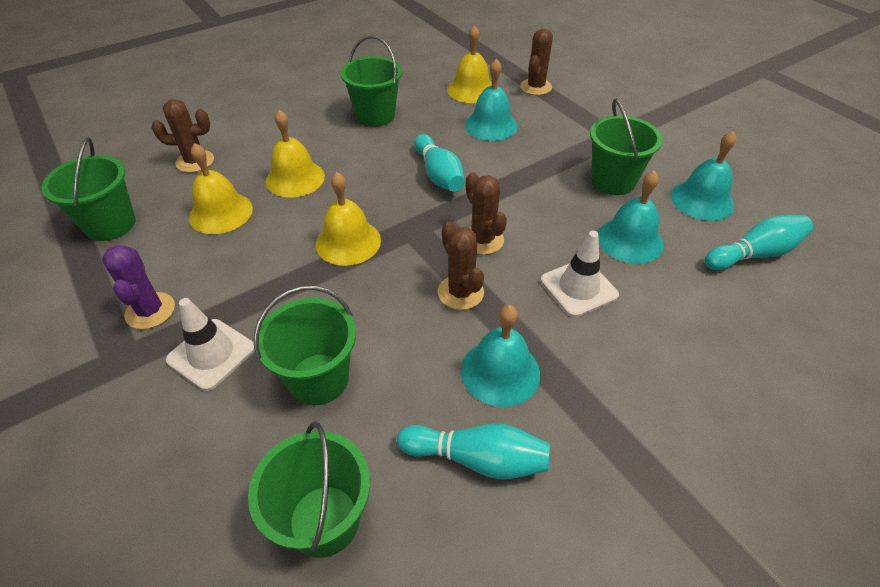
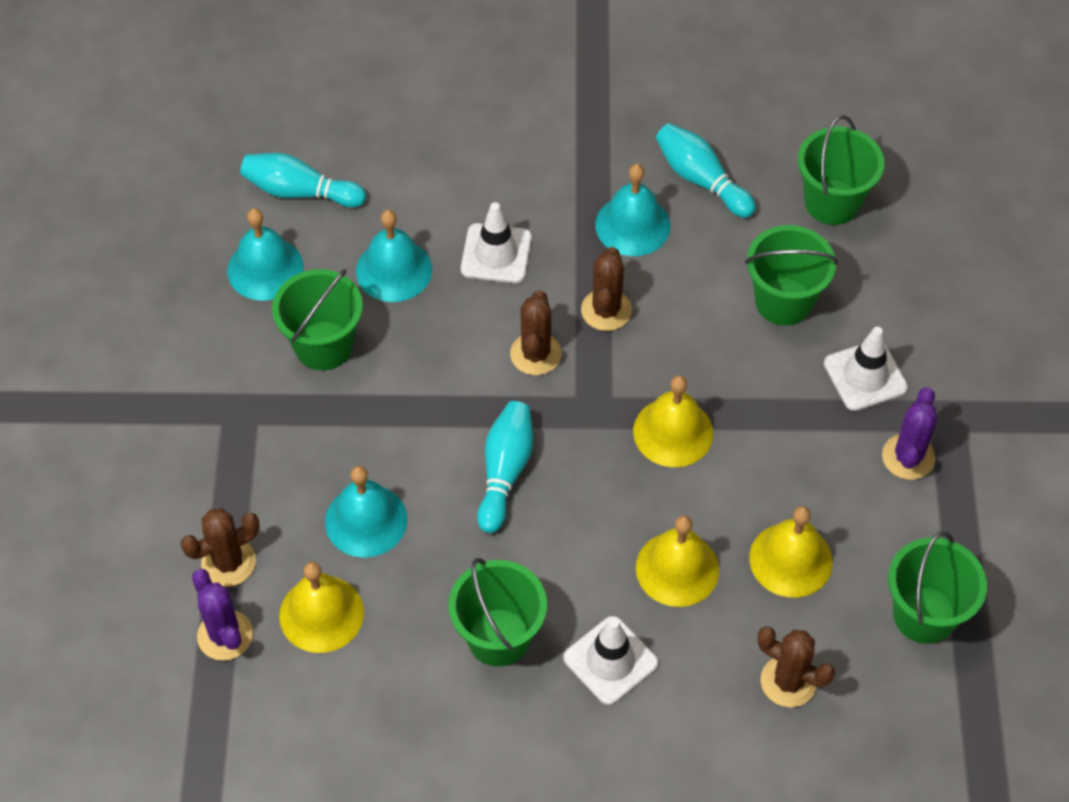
camera: 145 degrees left, 10 degrees up
(307, 130) = (610, 660): none -> white traffic cone
(505, 69) = (225, 635): none -> purple cactus

